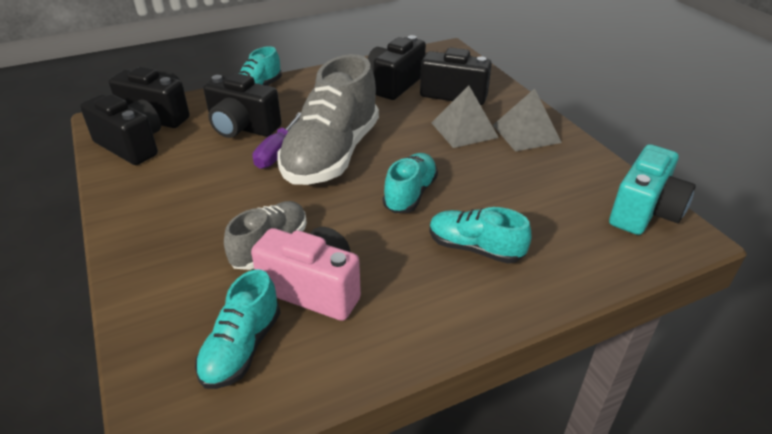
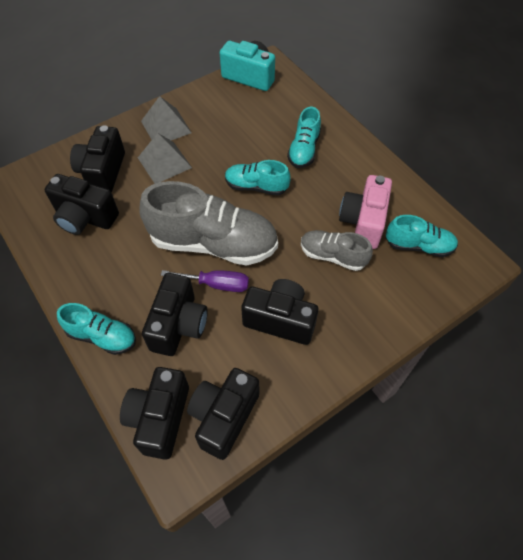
camera: 100 degrees left, 20 degrees up
(206, 190) = (280, 319): none -> black camera

